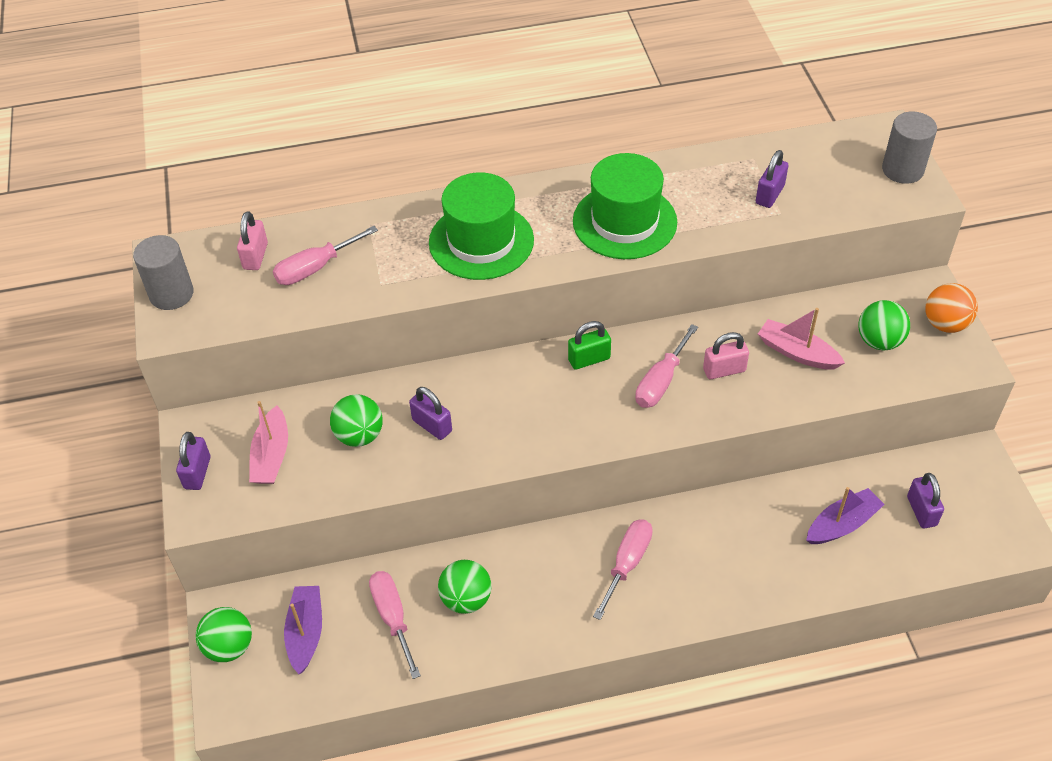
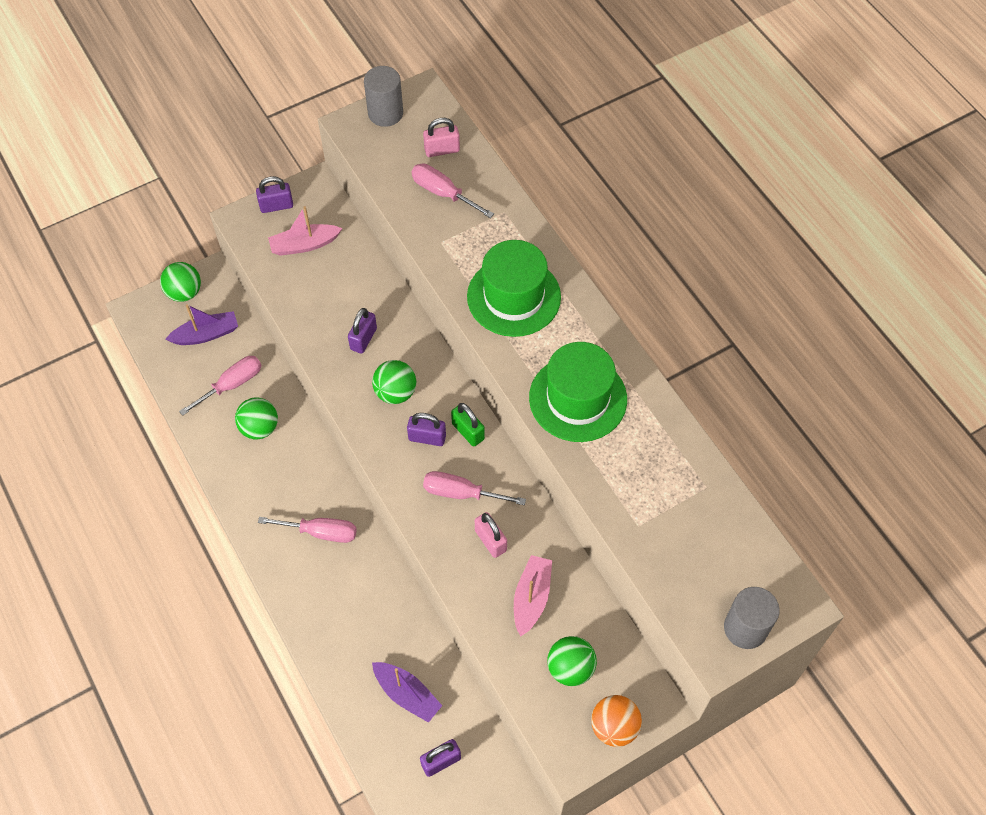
camera: 70 degrees right, 10 degrees up
(359, 435) = (339, 294): green ball -> green ball (395, 392)
(769, 195) = (660, 511): purple padlock -> purple padlock (427, 437)

